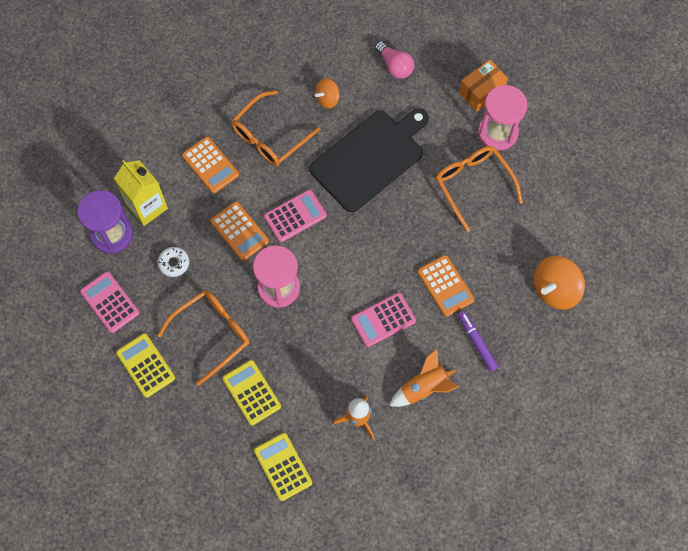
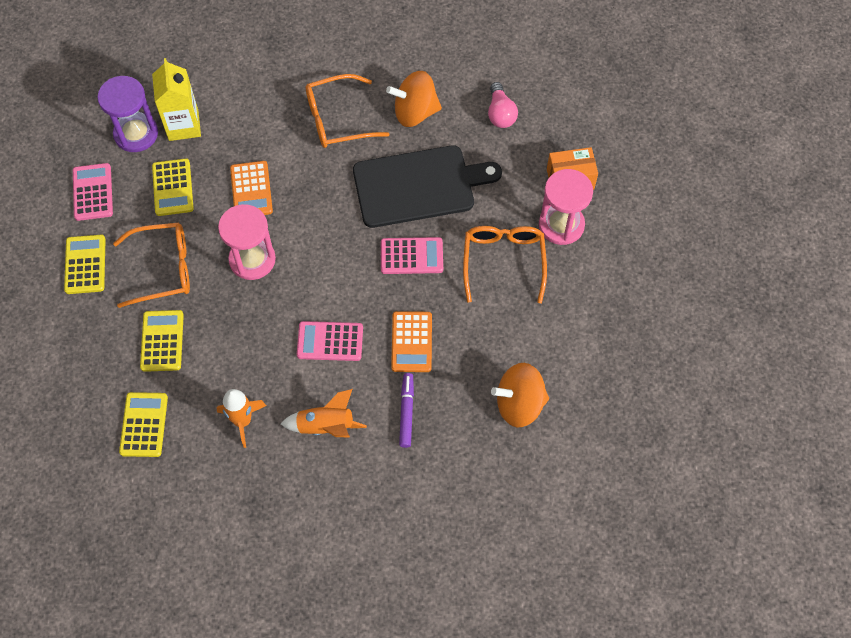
camera: 30 degrees right, 5 degrees down
(174, 263) = (173, 187): white donut -> yellow calculator
(210, 165) = (265, 118): orange calculator -> none
(295, 216) = (312, 203): pink calculator -> pink calculator (411, 256)
(327, 99) = (415, 112): orange spinning top -> orange spinning top, size x1.73

